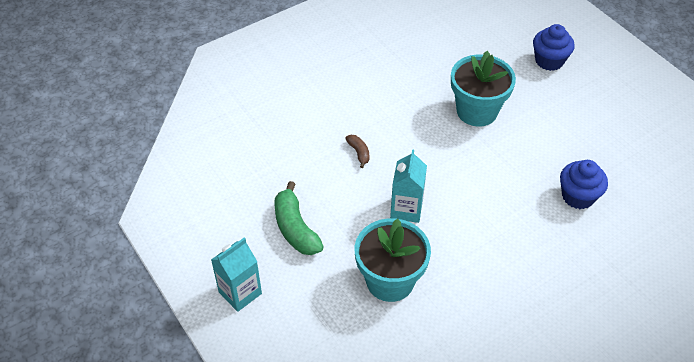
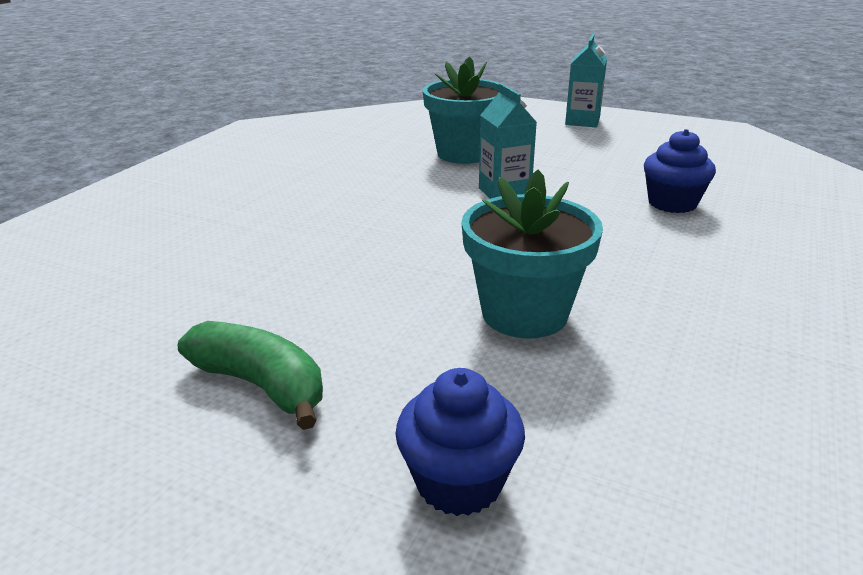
camera: 150 degrees right, 20 degrees down
(295, 228) = (597, 154): green banana -> green banana (261, 385)
(359, 153) = (625, 215): brown banana -> none
(578, 196) = (283, 264): blue cupcake -> blue cupcake (672, 203)

